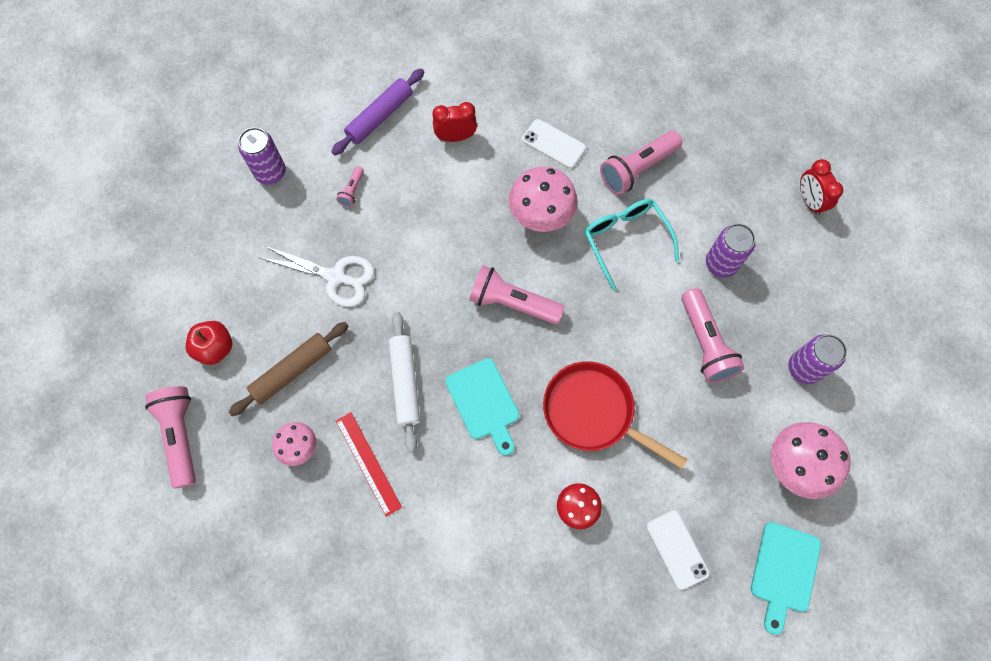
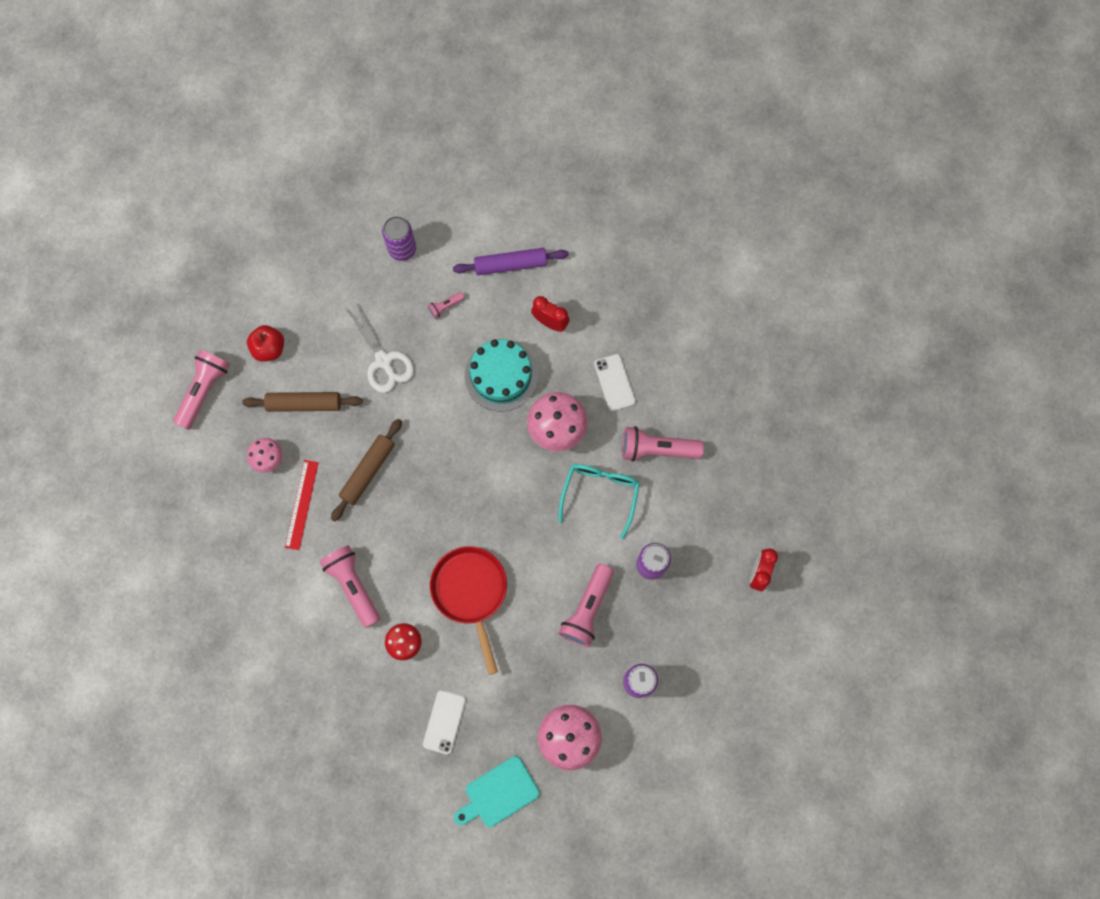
camera: 40 degrees right, 5 degrees up
(405, 383) = (368, 471): white rolling pin -> brown rolling pin
(453, 210) = (501, 376): none -> turquoise cake
(484, 403) = (406, 526): turquoise cutting board -> none
(512, 303) = (484, 474): pink flashlight -> pink flashlight (353, 585)

